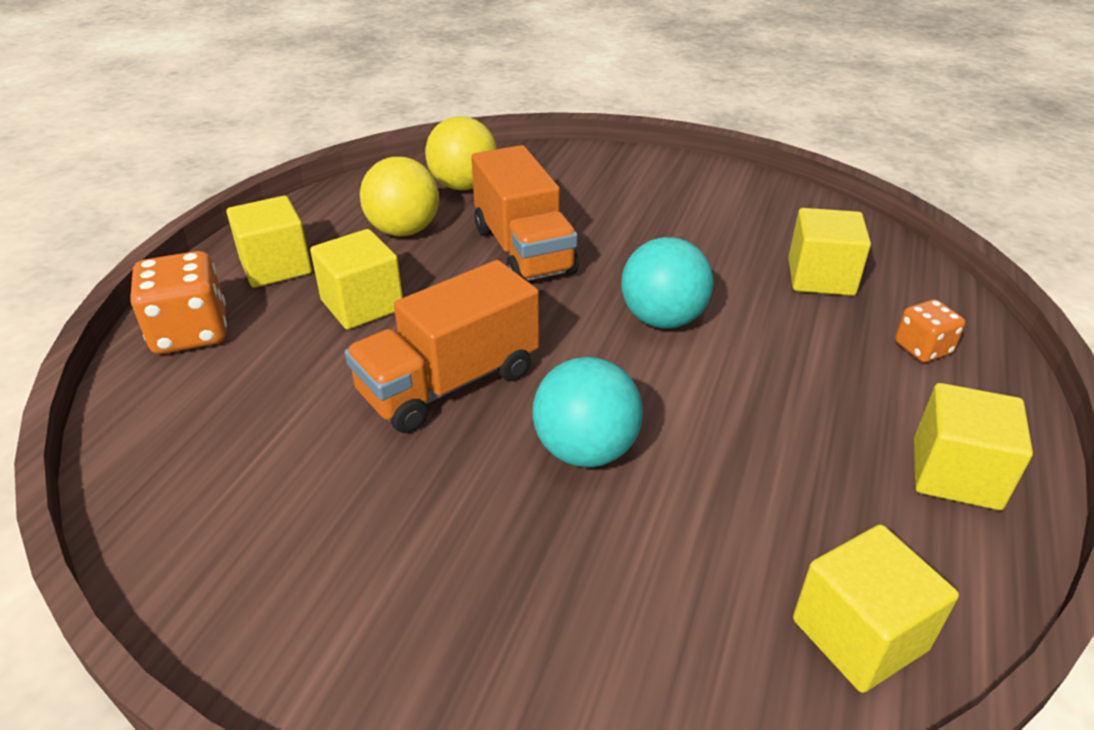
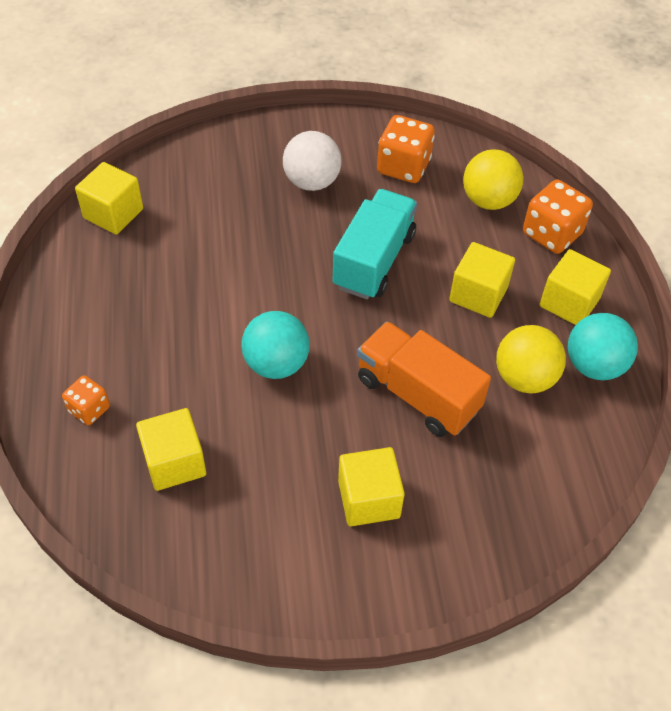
camera: 150 degrees right, 15 degrees up
(257, 507) = (403, 167): none -> orange dice
(436, 544) = (312, 182): none -> white ball
(449, 383) = (374, 261): orange truck -> turquoise truck
(463, 186) = (534, 460): yellow ball -> yellow ball (488, 200)
(585, 450) = (272, 250): turquoise ball -> turquoise ball (594, 365)
(955, 474) = (69, 312): yellow cube -> yellow cube (369, 499)

